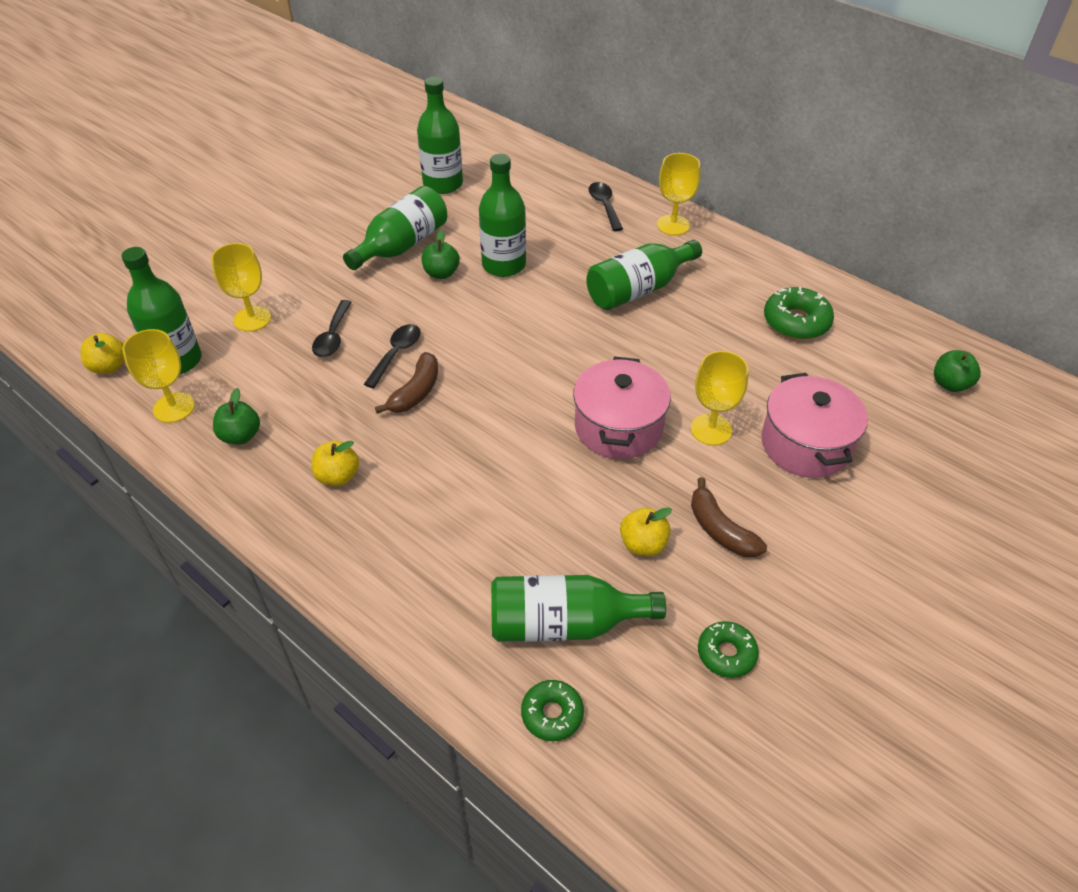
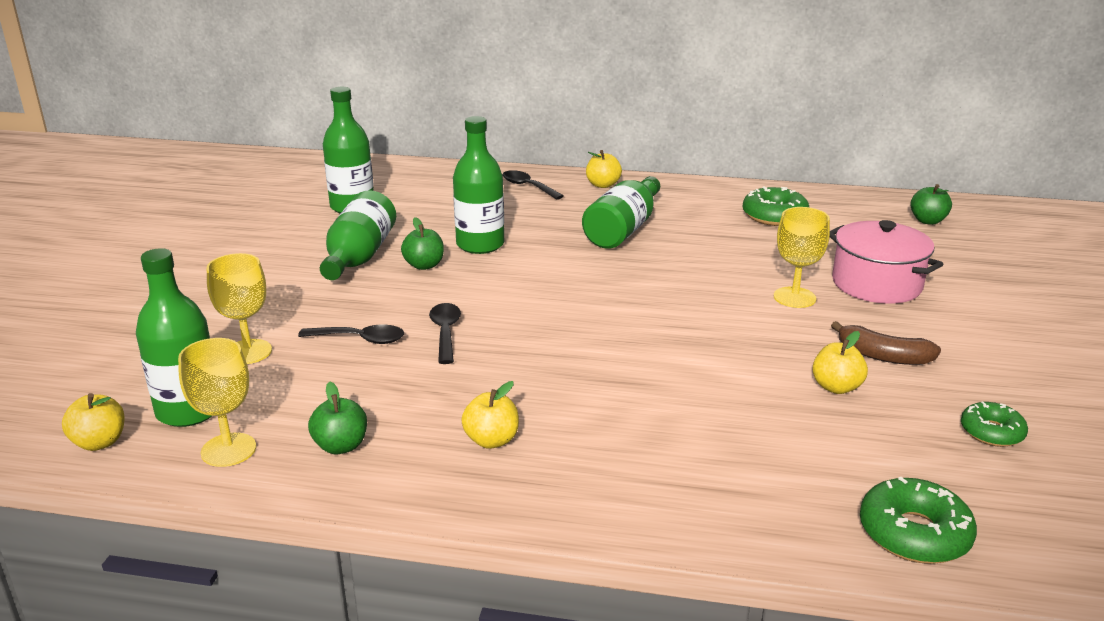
camera: 30 degrees left, 20 degrees down
(333, 336) = (360, 339): black spoon -> black spoon turned 60 degrees counterclockwise
(416, 392) = (499, 353): brown banana -> none
(552, 714) = (914, 533): green donut -> green donut, size x1.54
(563, 624) = (841, 466): green bottle -> none
(618, 427) = (717, 319): pink pot -> none
(673, 225) = (603, 185): yellow goblet -> yellow apple

